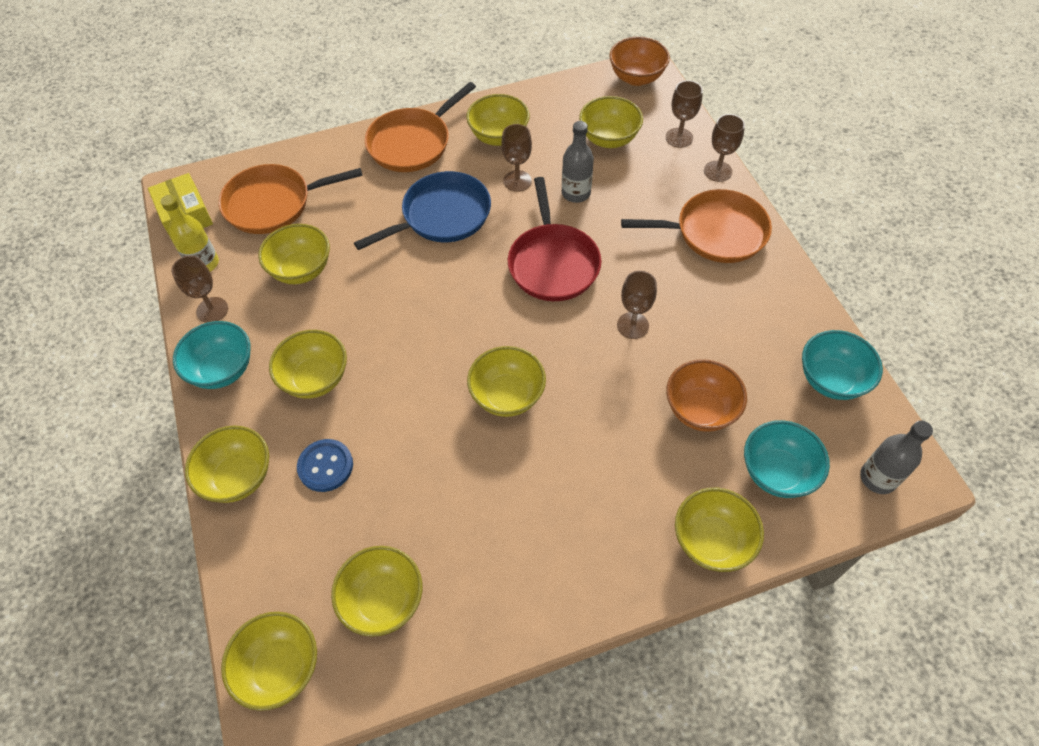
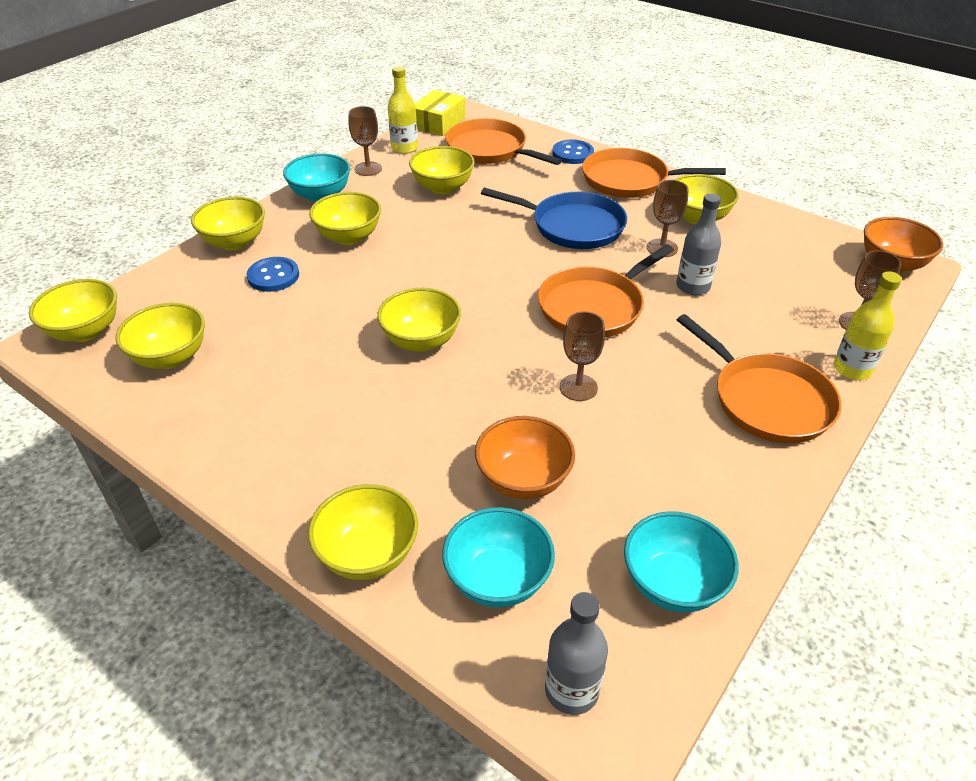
camera: 55 degrees right, 15 degrees down
(337, 153) = (572, 153): none -> blue button
(553, 263) = (594, 307): red pan -> orange pan
(609, 139) = (787, 279): yellow bowl -> none
(717, 171) = (852, 369): brown goblet -> yellow bottle

